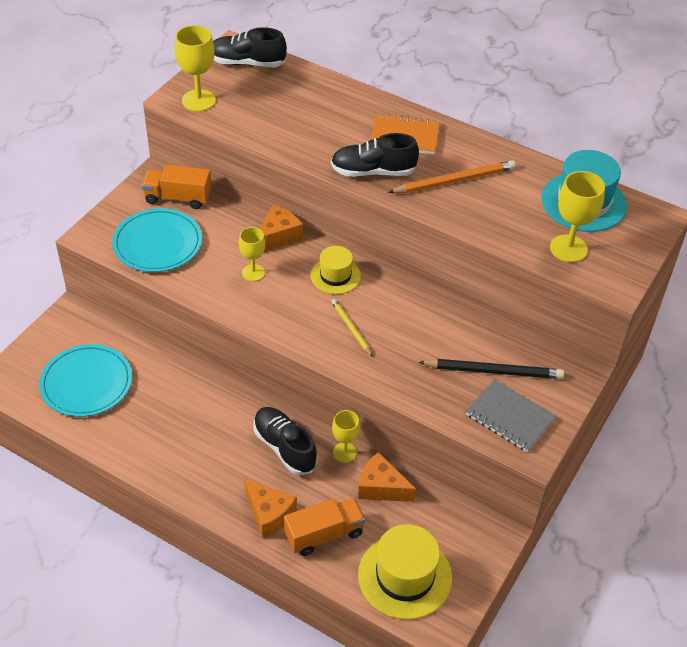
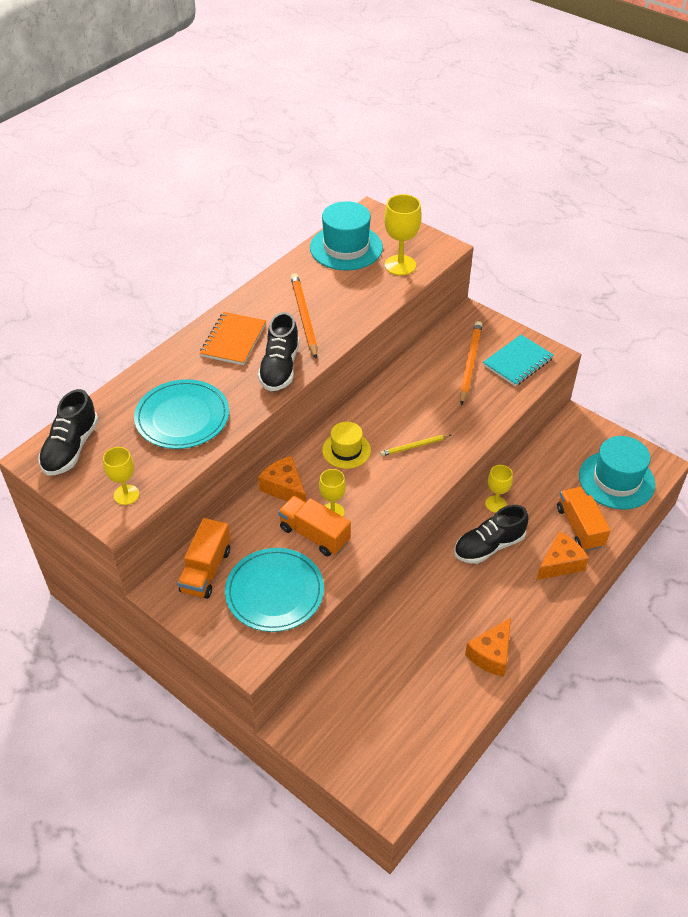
camera: 80 degrees left, 0 degrees up
(86, 383) = (398, 711): turquoise plate -> turquoise plate (182, 417)
(198, 100) = (126, 495): yellow goblet -> yellow goblet, size x0.65
(224, 262) = (314, 535): none -> orange truck
(381, 487) = (532, 484): orange cheese -> orange cheese (491, 654)
(405, 576) = (616, 480): yellow hat -> turquoise hat
(494, 371) = (470, 363): black pencil -> orange pencil
(510, 417) = (518, 362): grey notebook -> turquoise notebook

